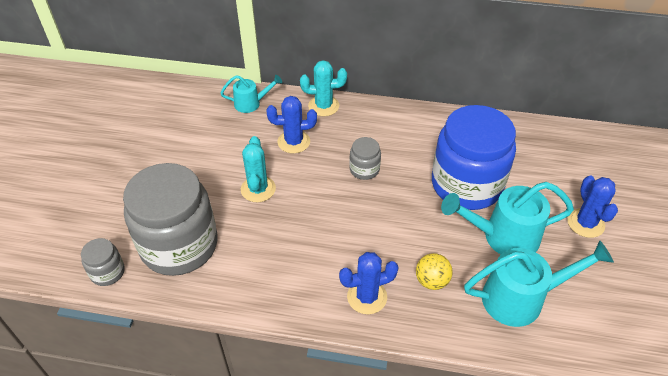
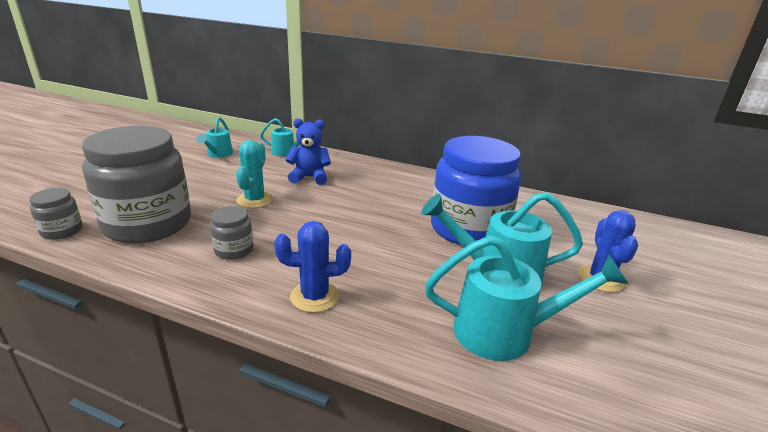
camera: 10 degrees right, 20 degrees down
(181, 124) = (218, 154): none -> turquoise watering can
(293, 142) = (309, 177): blue cactus -> blue teddy bear
(323, 106) = (351, 162): turquoise cactus -> none
(364, 169) = (367, 203): grey jar -> grey jar (234, 250)
(431, 281) = (398, 296): yellow ball -> none

